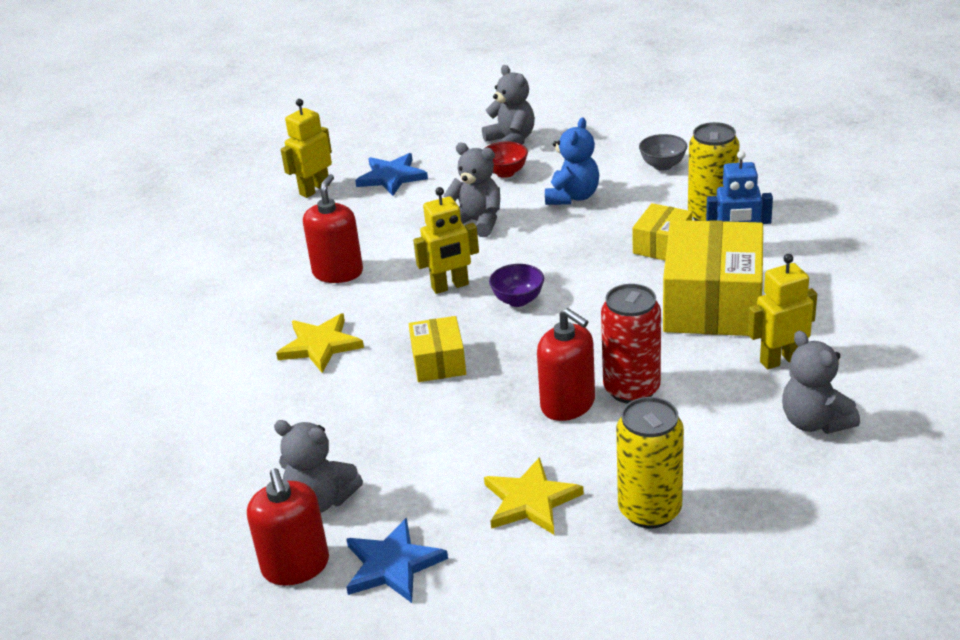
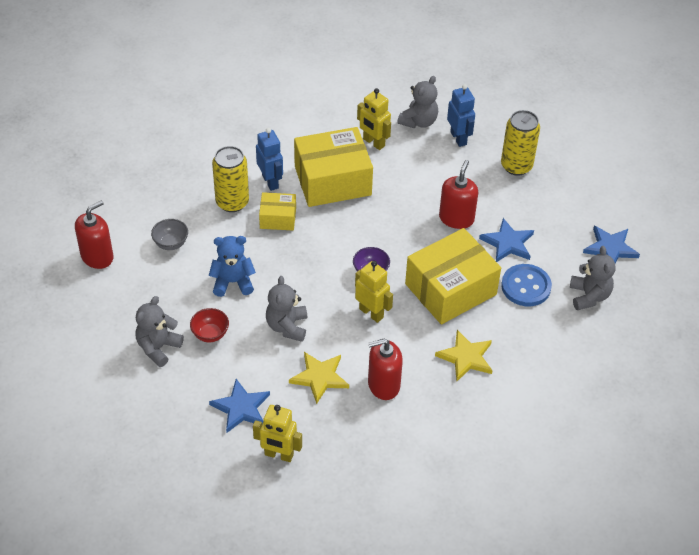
camera: 120 degrees left, 15 degrees up
(296, 566) = (636, 286): red soap dispenser -> red soap dispenser (97, 256)
(389, 437) = (526, 286): none -> blue button
(439, 362) = (450, 289): yellow box -> yellow box, size x1.97
(484, 444) = (508, 243): none -> blue star
(530, 501) = (537, 211): yellow star -> yellow star (319, 377)
(631, 389) = (429, 195): red can -> none
(752, 458) = (458, 138): none -> blue robot

